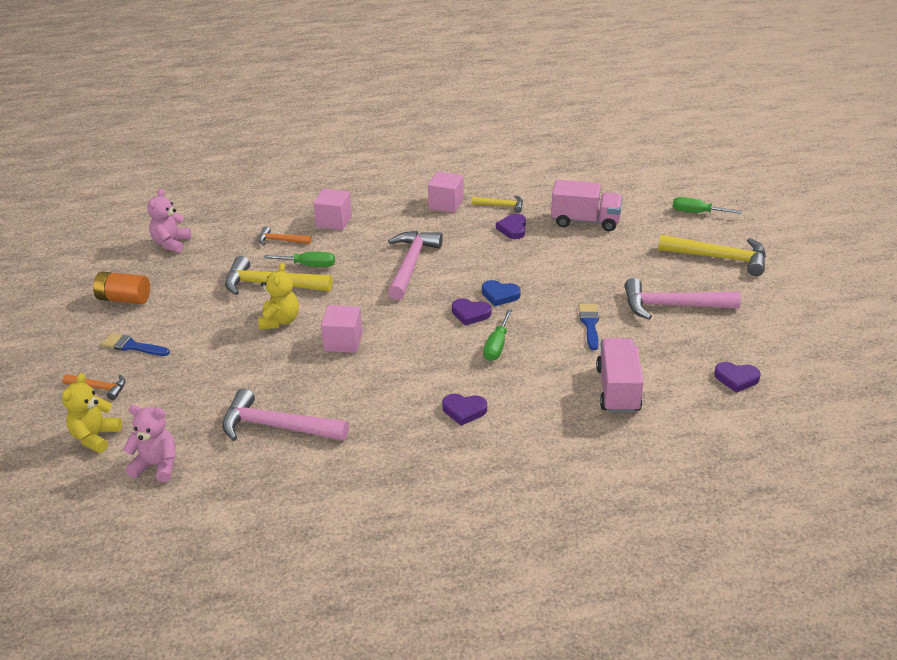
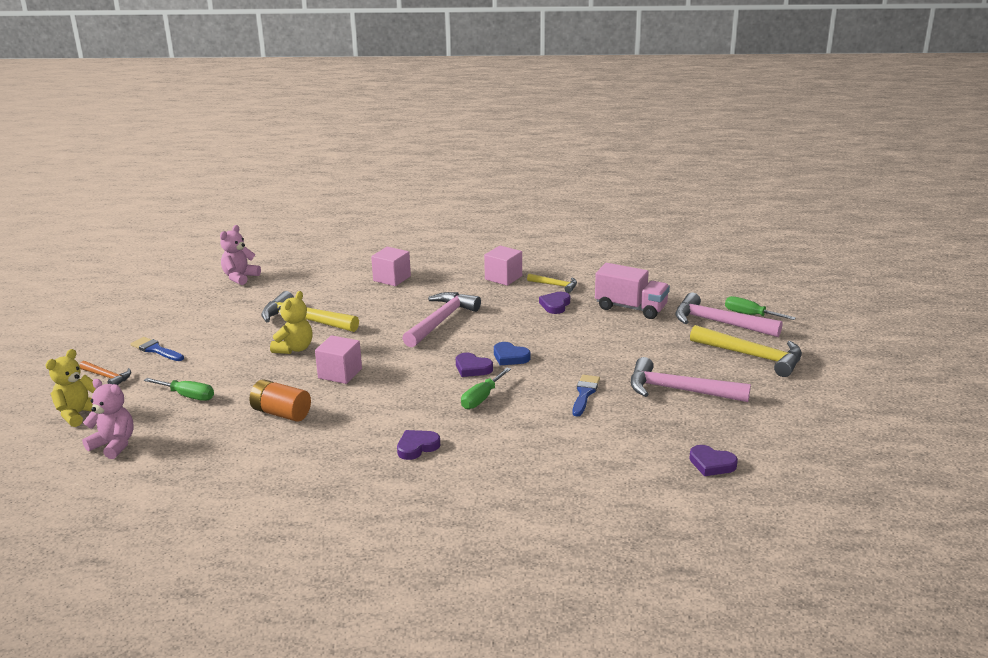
camera: 15 degrees right, 10 degrees down
(124, 299) = (173, 313): orange battery -> orange battery (281, 413)
(277, 426) = (237, 431): pink hammer -> pink hammer (719, 323)
(281, 240) = (335, 287): orange hammer -> none
(309, 265) = (348, 309): green screwdriver -> green screwdriver (188, 396)
(464, 410) = (417, 447): purple heart -> purple heart turned 120 degrees clockwise
(618, 390) = (580, 454): pink truck -> none

